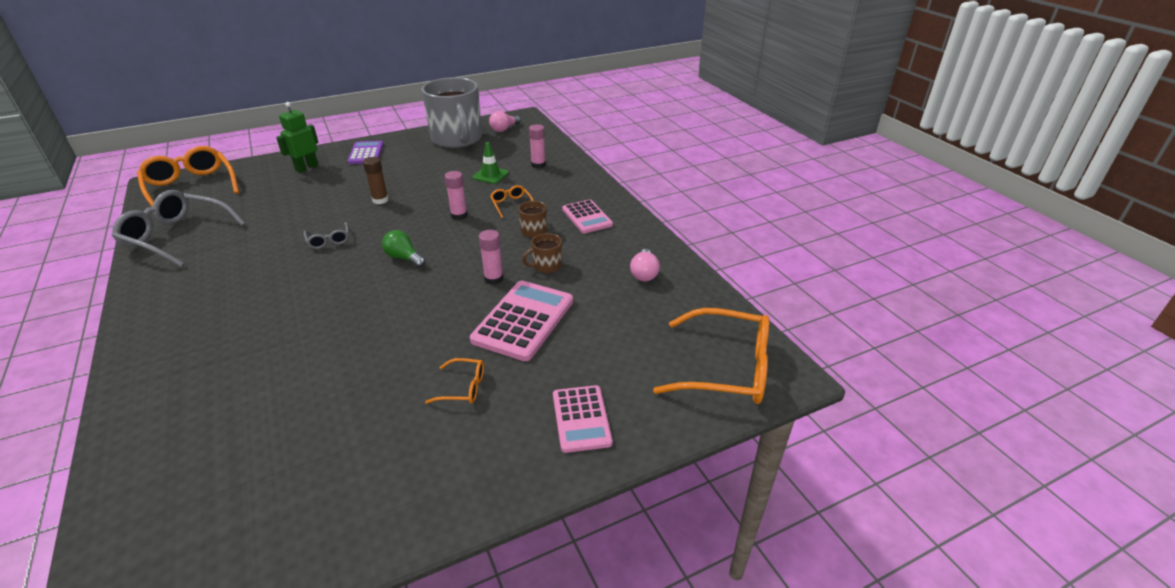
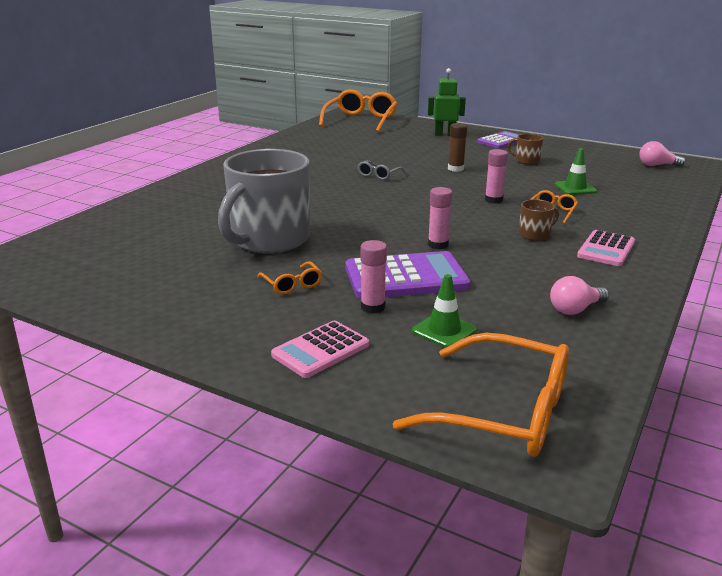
camera: 55 degrees right, 10 degrees down
(177, 236) = (308, 139): grey glasses -> none
(404, 258) = (403, 204): green light bulb -> none
(457, 139) = (595, 157): grey mug -> grey mug (269, 240)
(523, 320) = (406, 277): pink calculator -> purple calculator
(538, 165) = (637, 199): pink glue stick -> pink glue stick (372, 307)
(546, 266) = (495, 259): brown mug -> brown mug (526, 161)
(614, 342) = (444, 330): none -> green traffic cone
(726, 368) = (503, 412): orange glasses -> orange glasses turned 45 degrees counterclockwise

